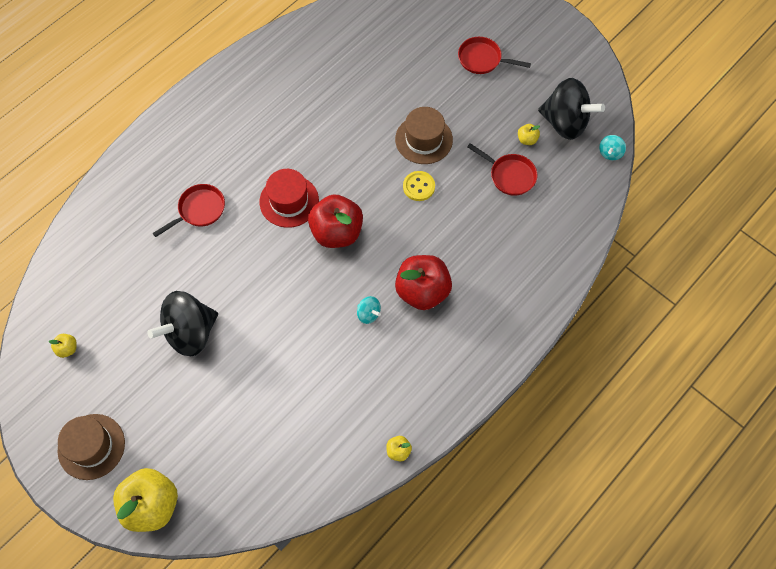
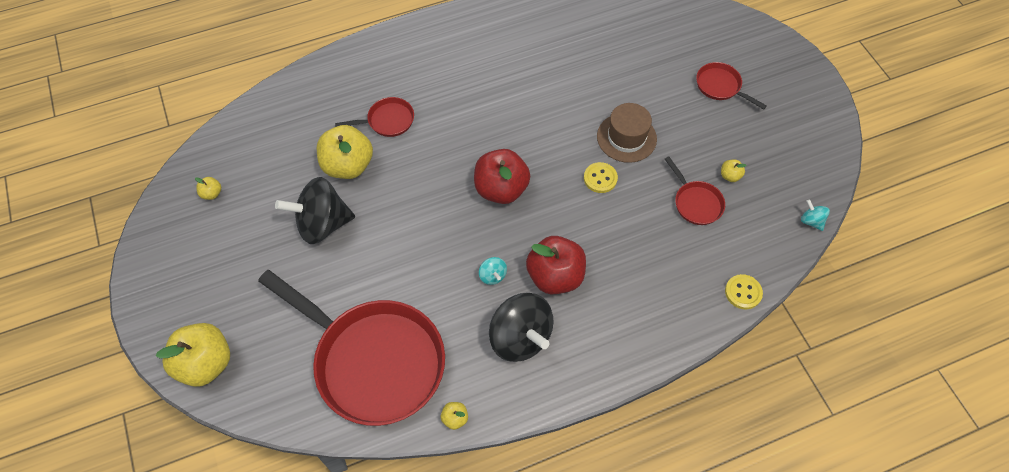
camera: 25 degrees right, 5 degrees down
(91, 446) = (184, 287): brown hat -> none
(185, 268) = (348, 166): none -> yellow apple
(289, 201) = (471, 144): red hat -> none
(303, 434) = (373, 361): none -> red pan
(565, 122) = (777, 175): black spinning top -> black spinning top (520, 337)
(582, 238) = (743, 292): none -> yellow button
(610, 153) = (811, 221): turquoise spinning top -> turquoise spinning top turned 90 degrees clockwise

